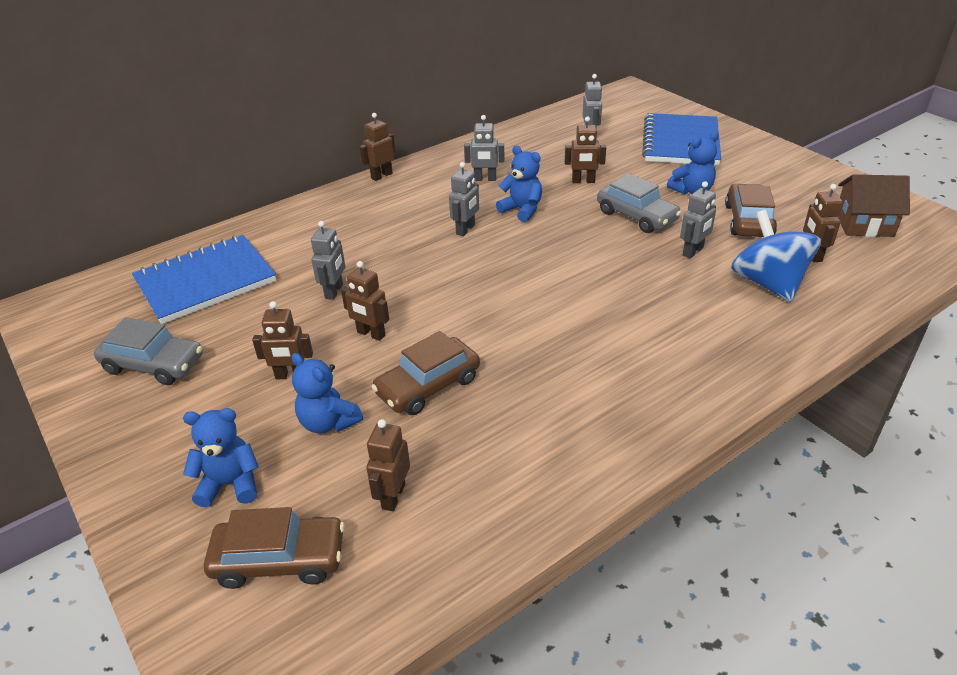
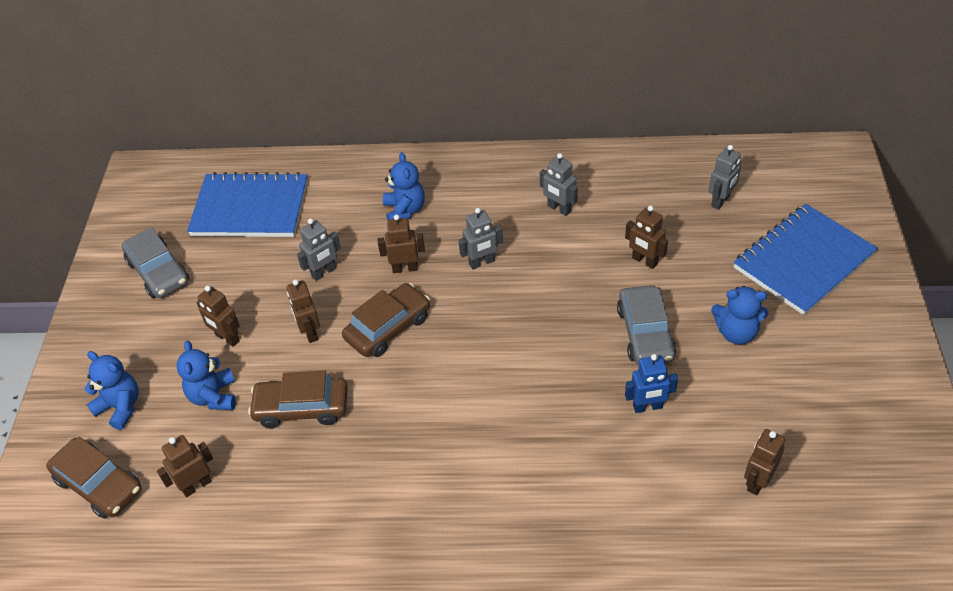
camera: 40 degrees right, 10 degrees up
(381, 176) = (476, 156): brown robot -> brown robot (405, 268)
(522, 210) = (551, 266): blue teddy bear -> blue teddy bear (405, 210)
(693, 251) = (647, 407): grey robot -> blue robot
(748, 221) = (746, 403): brown car -> brown car (388, 327)
(768, 283) = (672, 485): blue spinning top -> none
(864, 224) = (863, 480): brown house -> none

